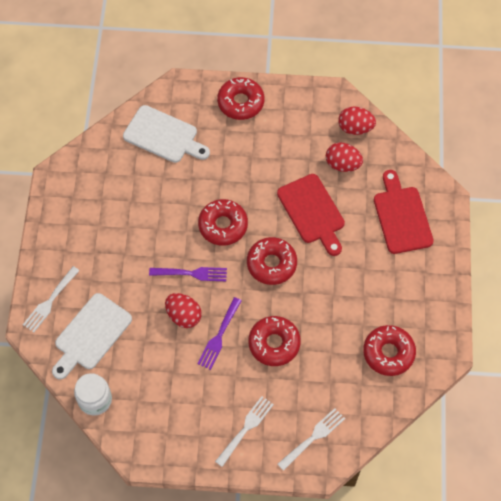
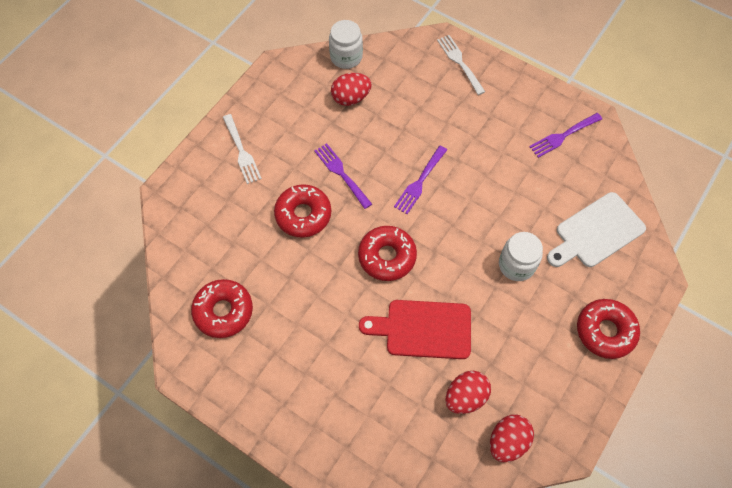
camera: 120 degrees right, 0 degrees up
(85, 190) = (563, 135): none -> purple fork
(91, 334) = (408, 78): white cutting board -> none
(183, 316) = (380, 155): red egg -> red egg (351, 98)
(223, 175) = (516, 265): none -> white jar
(223, 225) = (456, 234): red donut -> none
(313, 438) = (194, 199): white fork -> none
(402, 216) = (363, 422): red cutting board -> none

